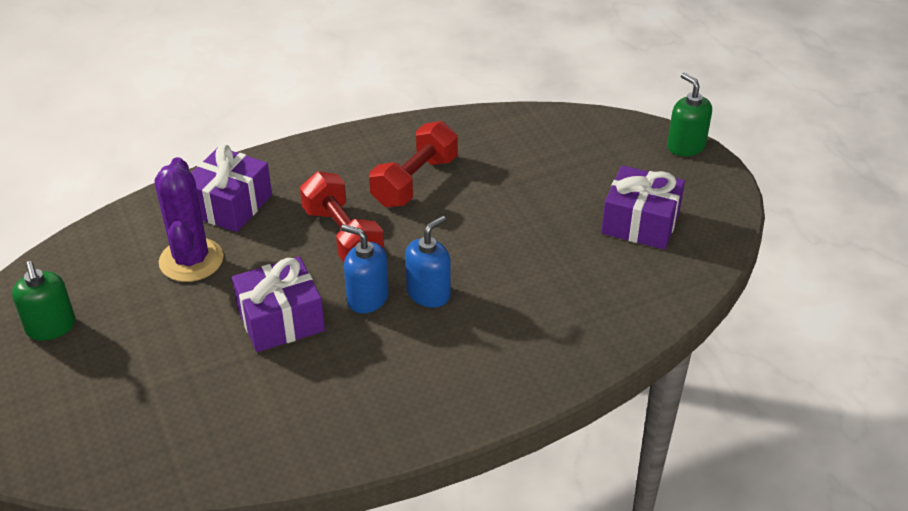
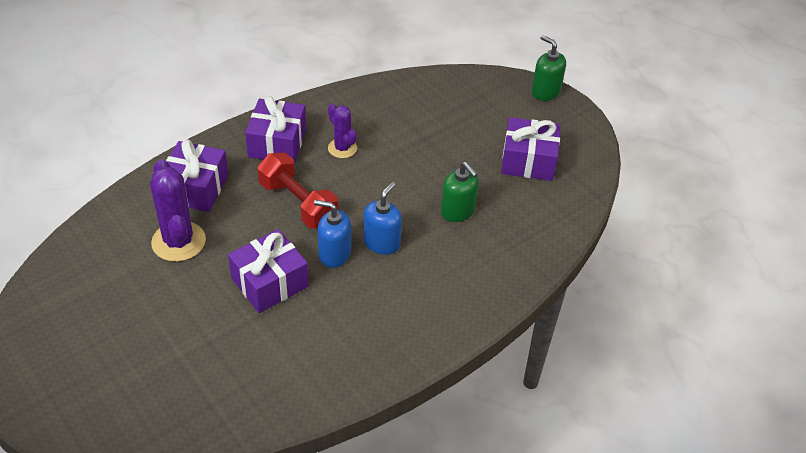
camera: 15 degrees left, 5 degrees up
(51, 327) = (78, 317): green soap dispenser -> green soap dispenser (458, 211)
(340, 167) = (277, 143): none -> purple gift
(415, 181) = (342, 148): red dumbbell -> purple cactus

